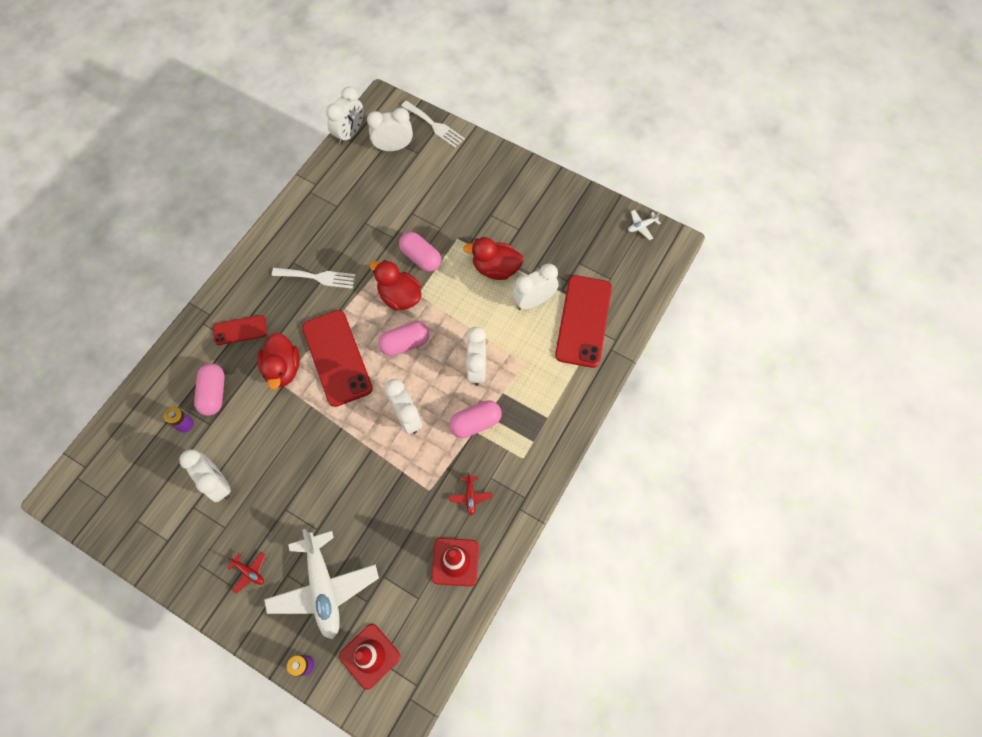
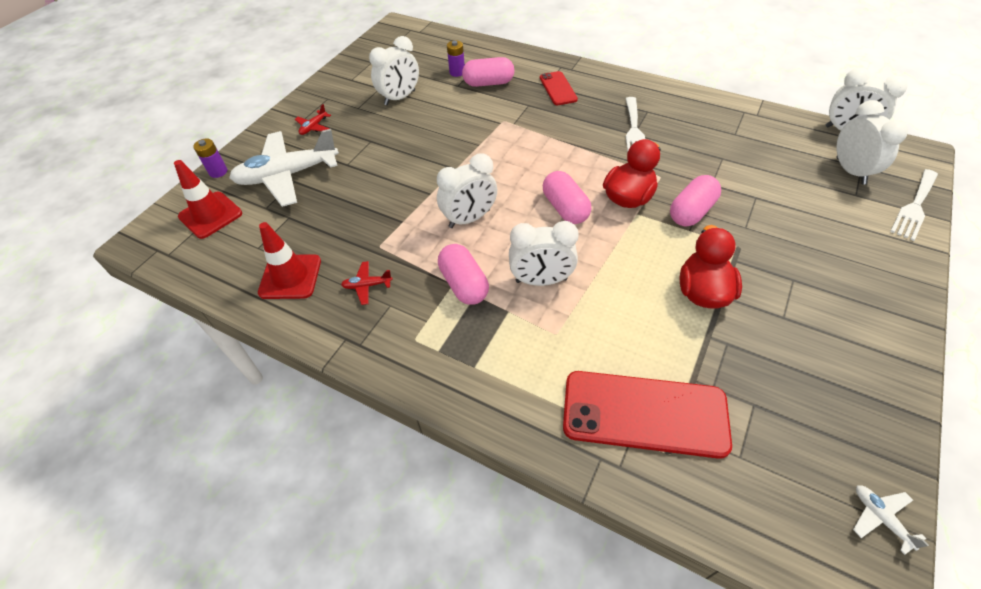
camera: 90 degrees right, 15 degrees down
(283, 369) = (519, 120): red duck -> none
(337, 358) = (537, 156): red phone -> none
(533, 301) = (662, 341): white clock -> none

